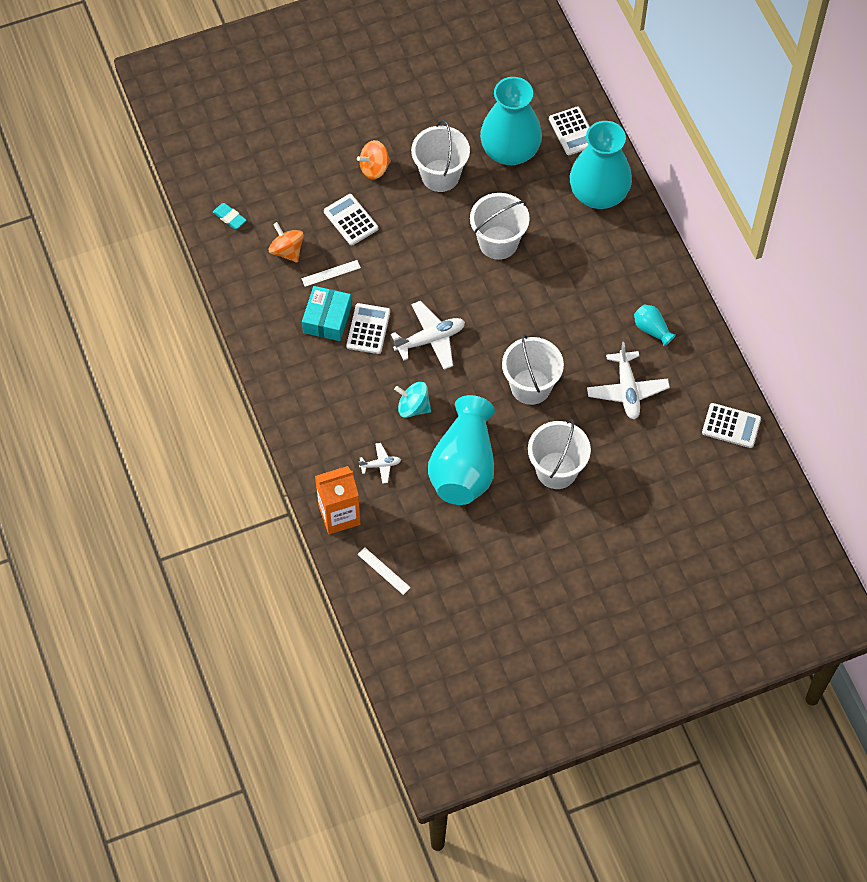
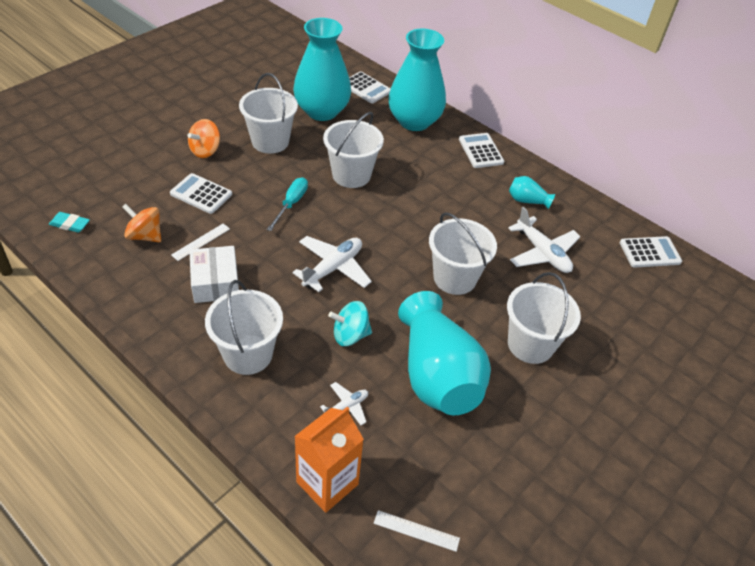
camera: 30 degrees left, 15 degrees down
(326, 394) = (248, 354): none -> white bucket
(327, 319) = (215, 282): turquoise box -> white box
(368, 329) = (264, 278): white calculator -> white calculator (481, 151)
(426, 258) = (291, 204): none -> turquoise screwdriver

